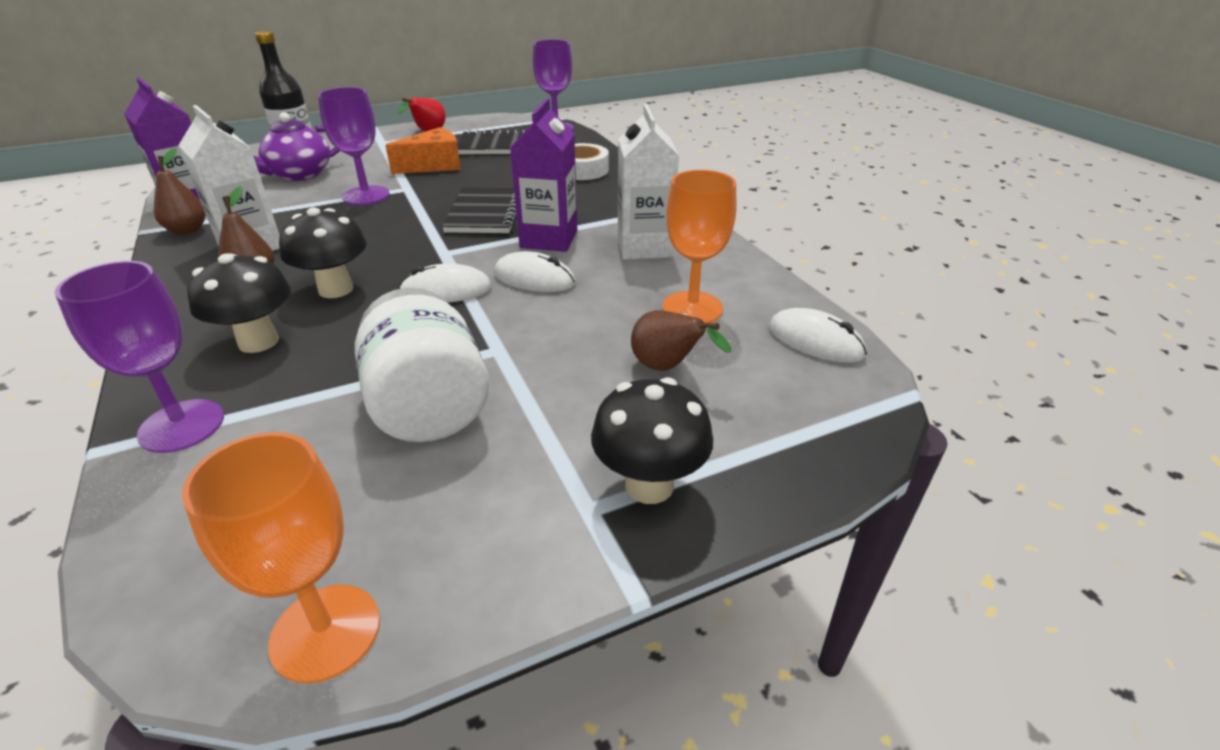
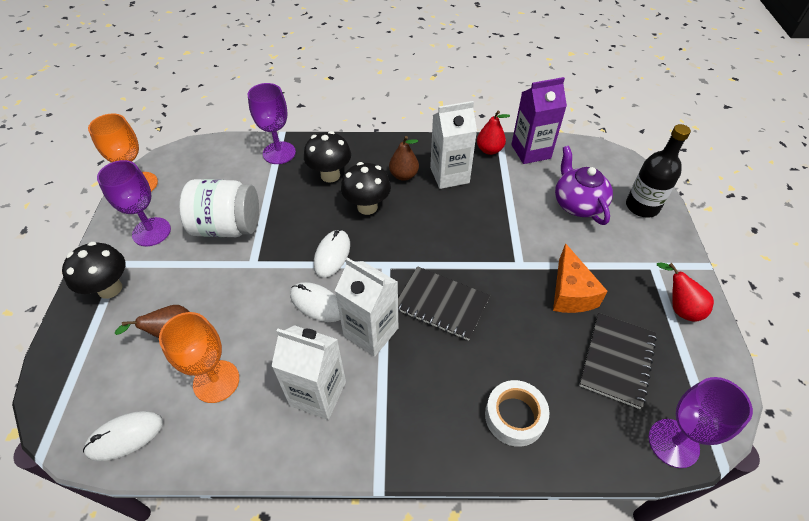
camera: 115 degrees right, 15 degrees up
(187, 230) = (489, 150): brown pear -> red pear
(366, 196) = (513, 237): purple goblet -> purple goblet (151, 232)
(534, 278) = (317, 303): white mouse -> white mouse turned 75 degrees clockwise
(549, 239) = (371, 332): purple carton -> white carton

